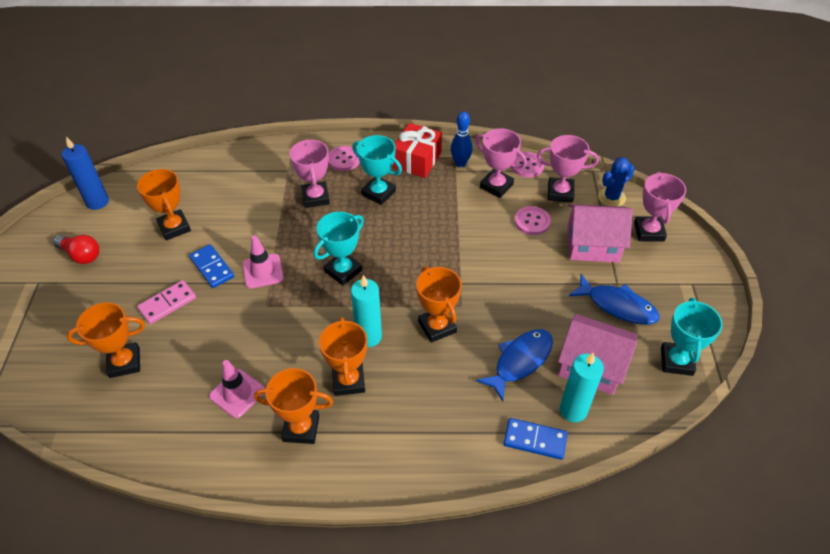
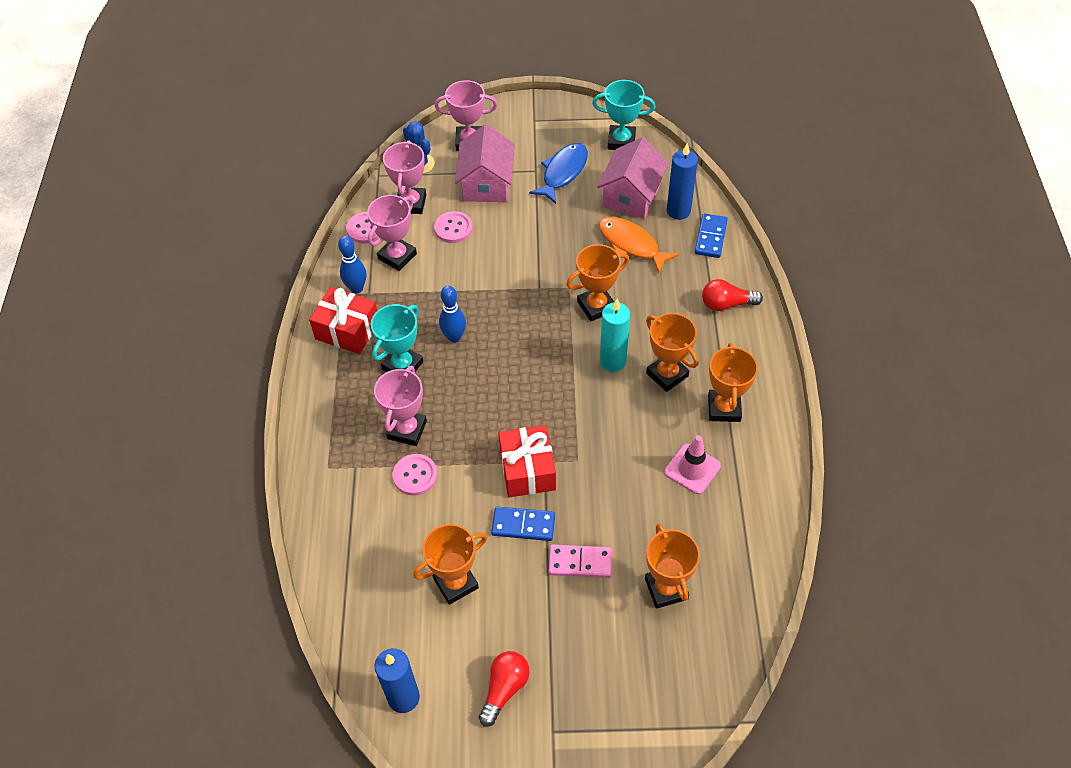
camera: 90 degrees left, 5 degrees up
(167, 304) = (580, 562): pink domino -> pink domino turned 45 degrees counterclockwise
(212, 268) = (523, 525): blue domino -> blue domino turned 45 degrees clockwise
(263, 271) = (527, 470): pink traffic cone -> red gift
(315, 197) = (407, 430): pink trophy -> pink trophy turned 60 degrees counterclockwise
(343, 271) = (525, 391): turquoise trophy -> none
(344, 159) = (339, 406): pink button -> pink button (415, 475)
(348, 381) = (667, 374): orange trophy -> orange trophy turned 60 degrees clockwise
(405, 224) = (454, 337): none -> blue bowling pin
(437, 446) = (726, 304): none -> red light bulb
(520, 361) = (631, 244): blue fish -> orange fish
(573, 410) = (678, 211): turquoise candle -> blue candle

